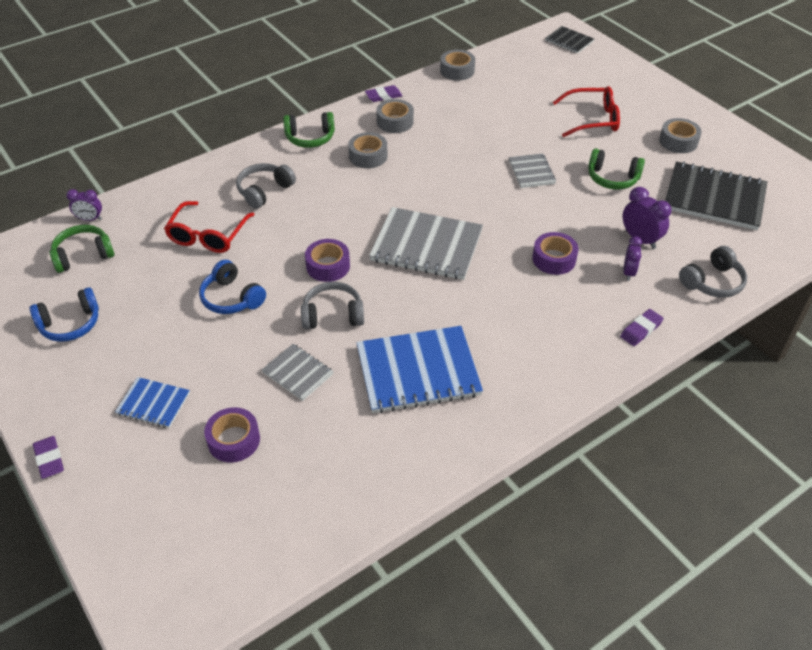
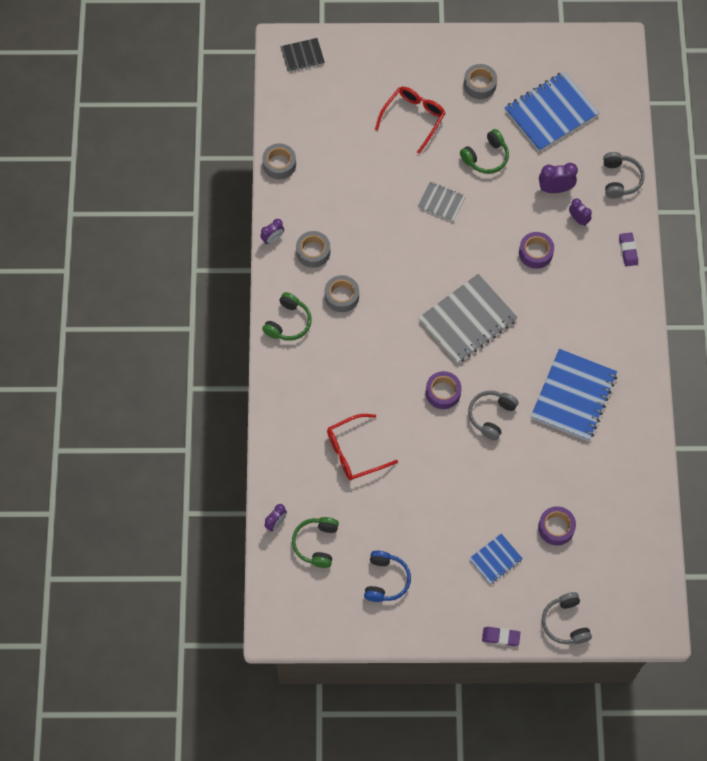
camera: 55 degrees left, 20 degrees up
(208, 235) = (354, 452): red glasses -> red glasses turned 105 degrees clockwise
(232, 298) = (431, 468): blue headphones -> none
(264, 191) = (331, 389): grey headphones -> grey headphones (565, 622)
(298, 373) = (527, 464): grey notebook -> none
(383, 96) = (273, 239): purple eraser -> purple clock
(714, 198) = (551, 113): black notebook -> blue notebook

